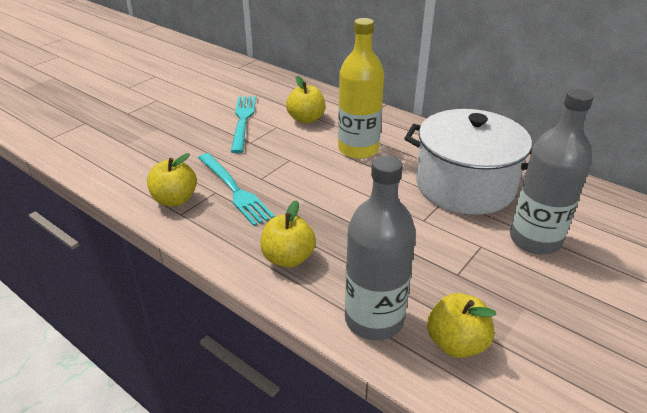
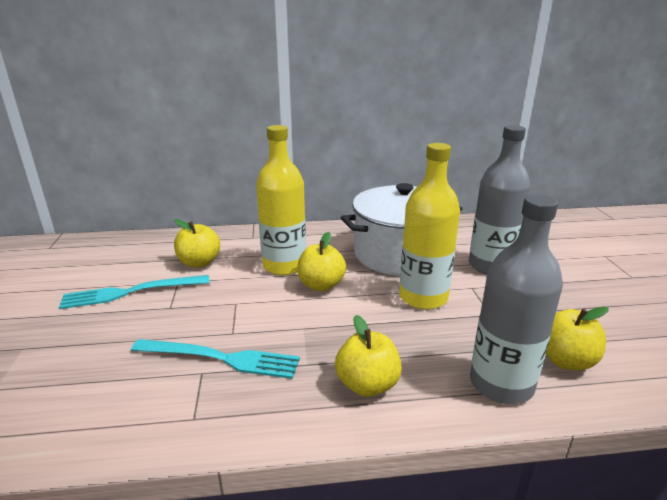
camera: 45 degrees left, 10 degrees down
(175, 199) = (164, 408): yellow apple -> yellow apple (321, 285)
(243, 121) = (131, 292): turquoise fork -> turquoise fork turned 60 degrees counterclockwise
(423, 229) = (423, 297): none -> yellow bottle

